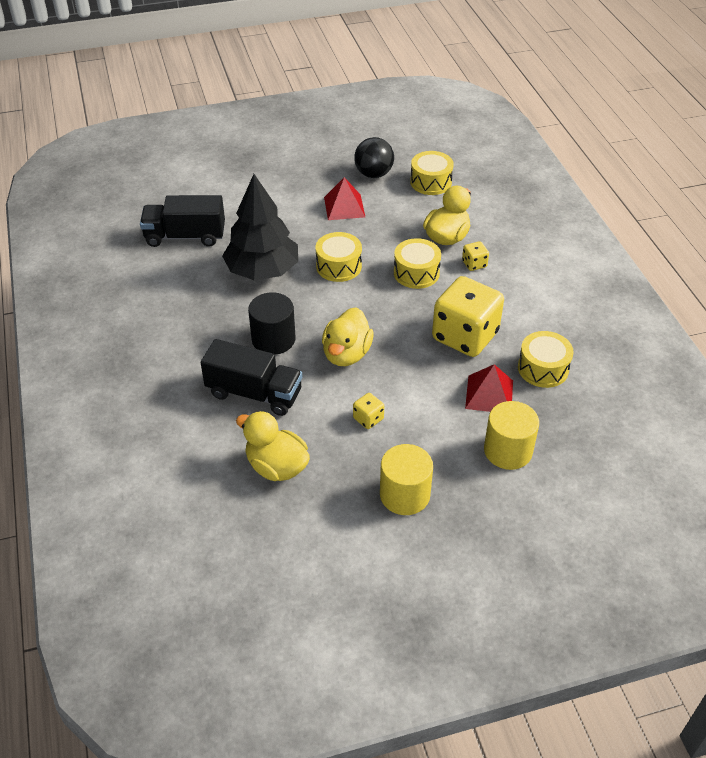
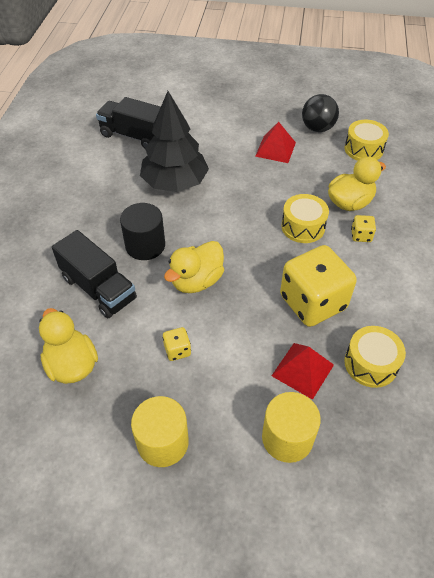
camera: 25 degrees right, 5 degrees up
(338, 266) = (239, 199): yellow drum -> none

